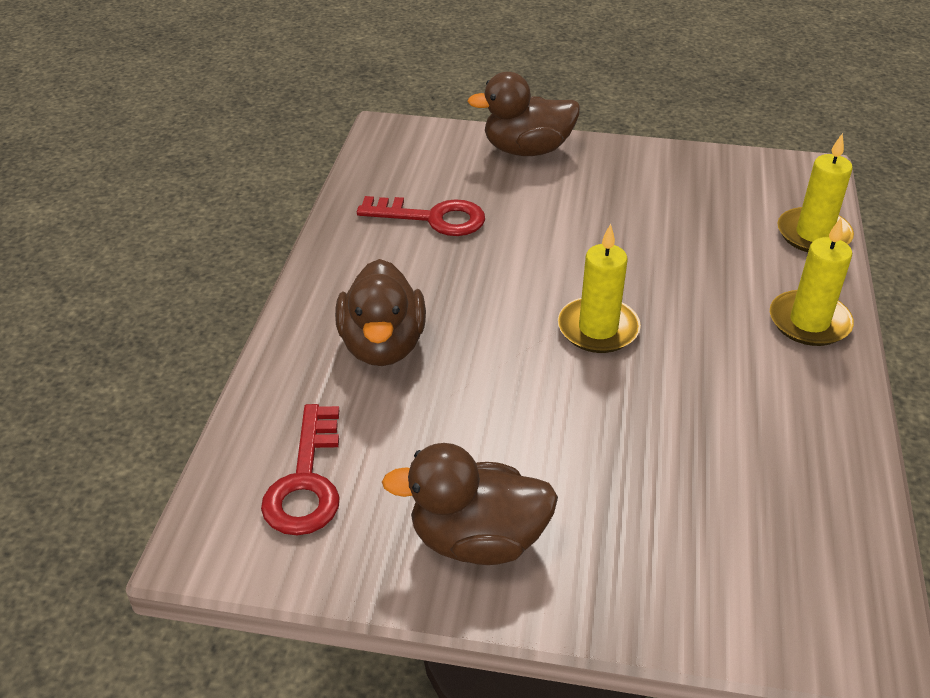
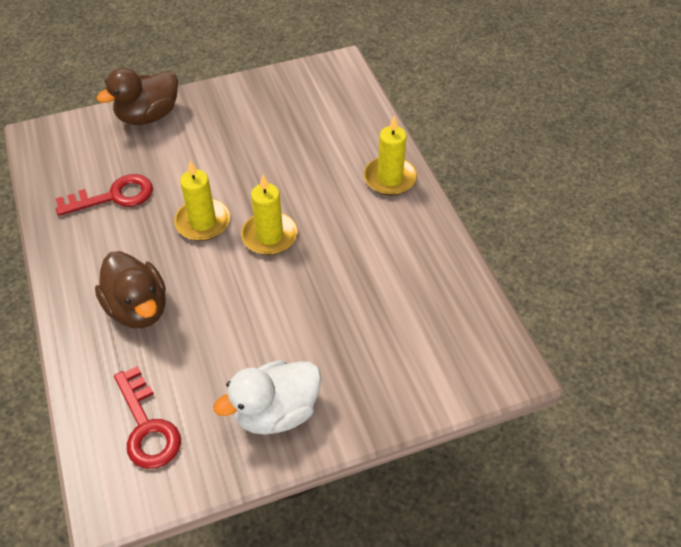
camera: 30 degrees left, 10 degrees up
(477, 540) = (276, 412): brown duck -> white duck
(813, 234) = (363, 114): yellow candle -> yellow candle (203, 222)

